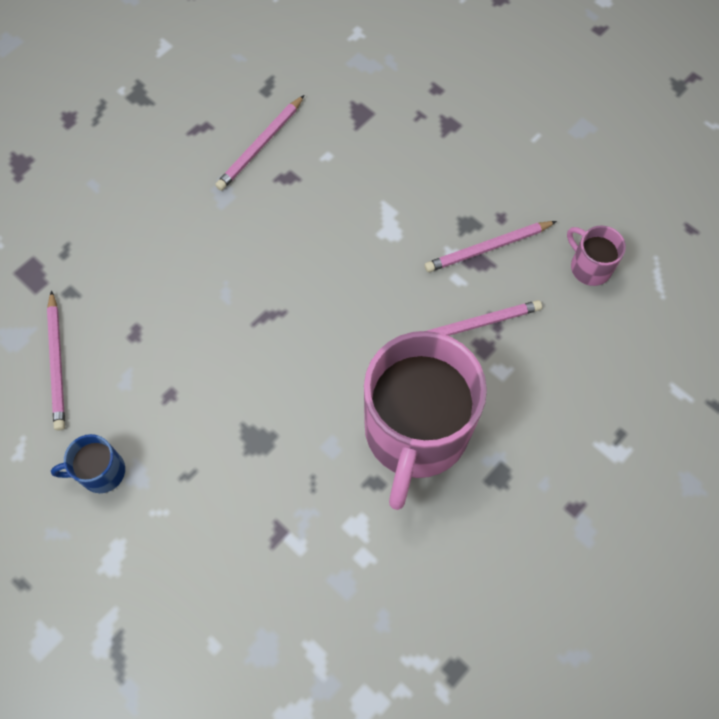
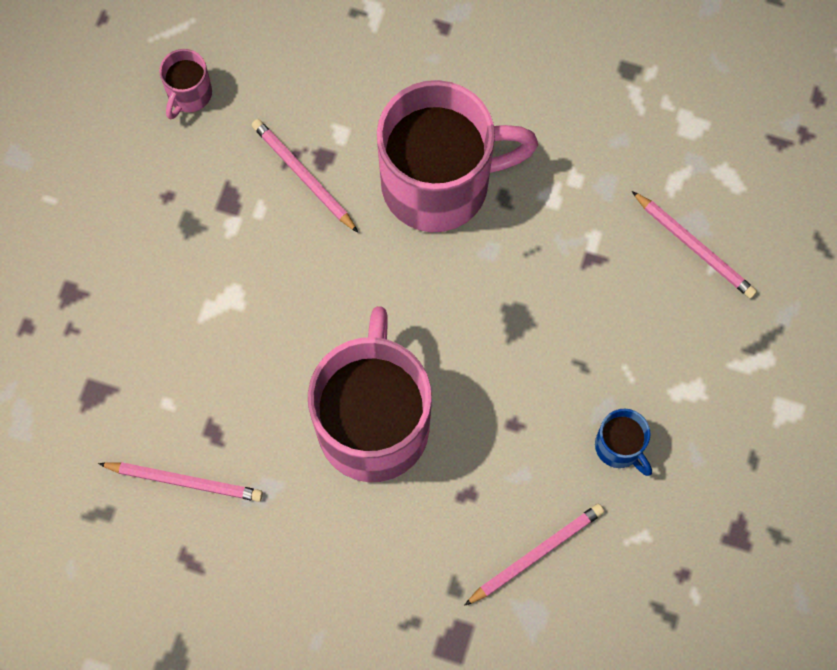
camera: 115 degrees left, 5 degrees up
(231, 289) = (373, 423): none -> pink mug
(488, 248) = (210, 195): pink pencil -> pink pencil (694, 247)

